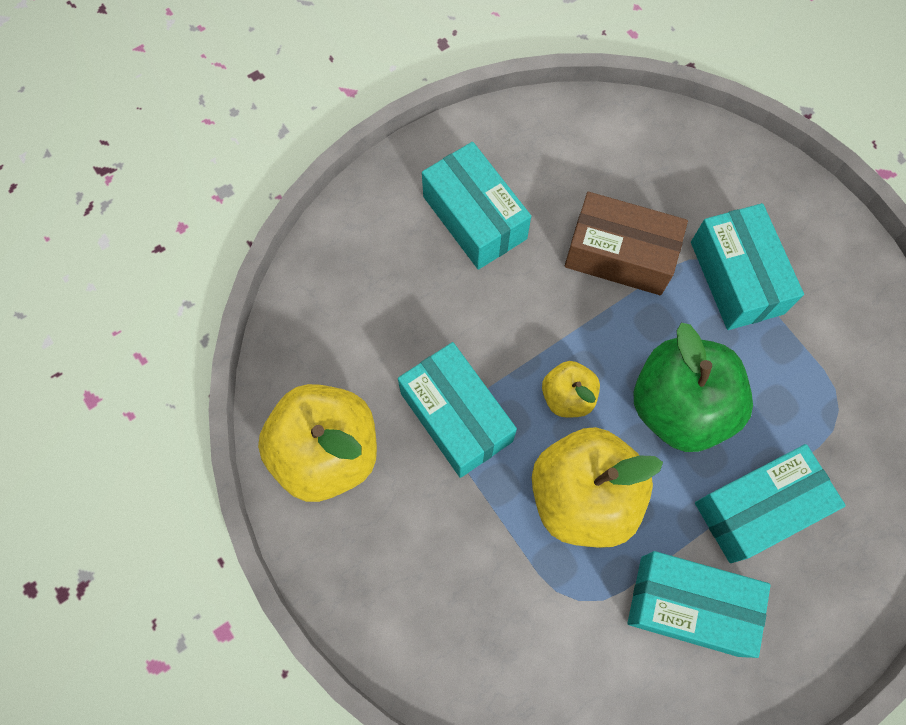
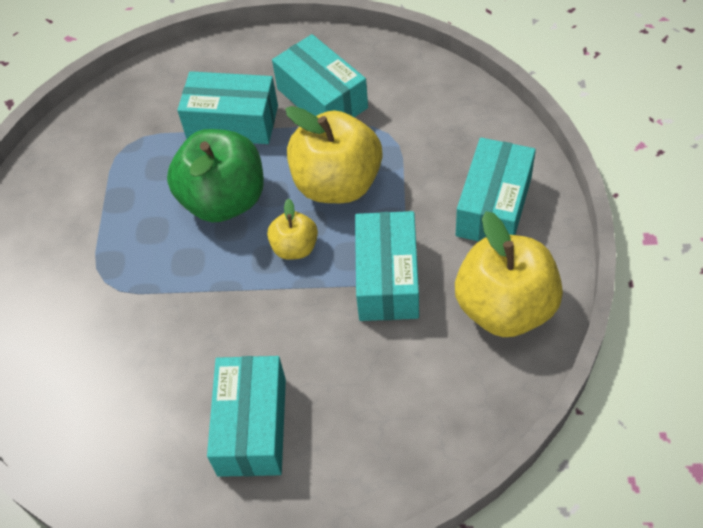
camera: 140 degrees left, 15 degrees down
(619, 255) = (165, 324): brown box -> none
(736, 277) = (100, 258): turquoise box -> turquoise box (494, 206)

